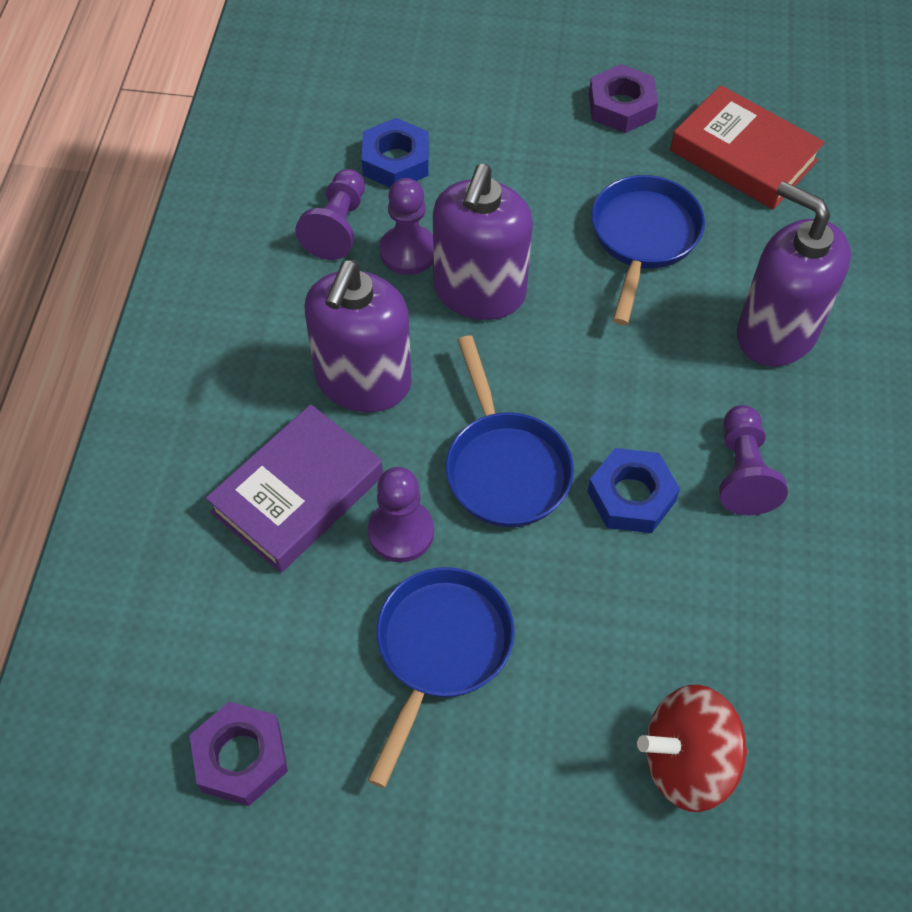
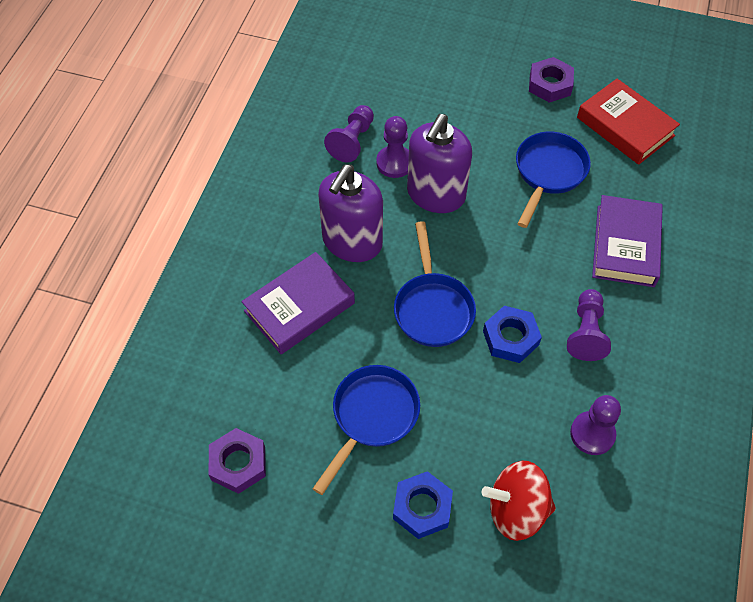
camera: 10 degrees right, 0 degrees up
(396, 161) = (396, 103): blue nut -> blue nut (422, 507)
(401, 532) = (360, 340): purple pawn -> purple pawn (592, 434)
(776, 333) = (625, 245): purple soap dispenser -> purple book

